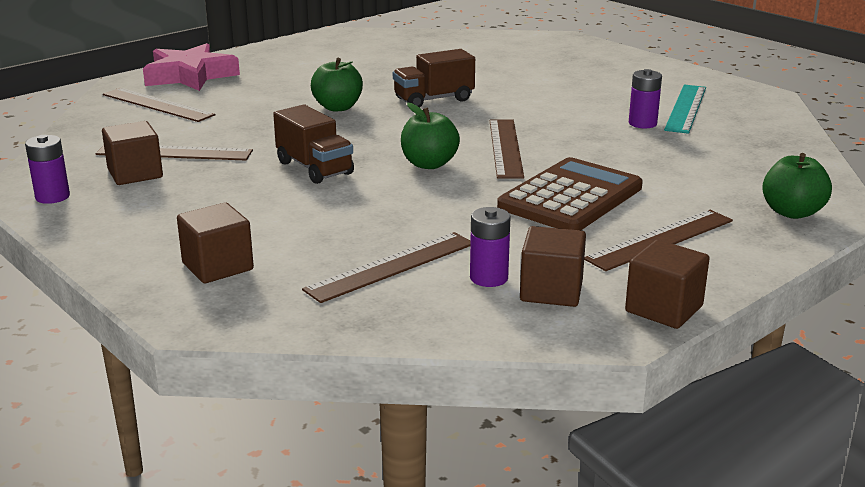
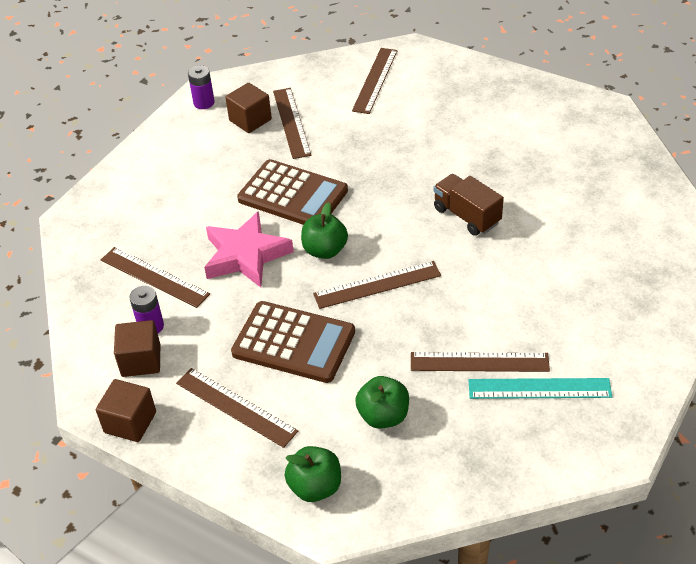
camera: 75 degrees right, 20 degrees up
(190, 75) = (445, 70): pink star -> pink star (246, 255)
(217, 266) = (134, 204): brown cube -> none
(314, 168) = (293, 195): brown truck -> brown calculator
(338, 107) = (418, 168): green apple -> green apple (383, 416)
(642, 123) = (479, 362): purple battery -> brown ruler

